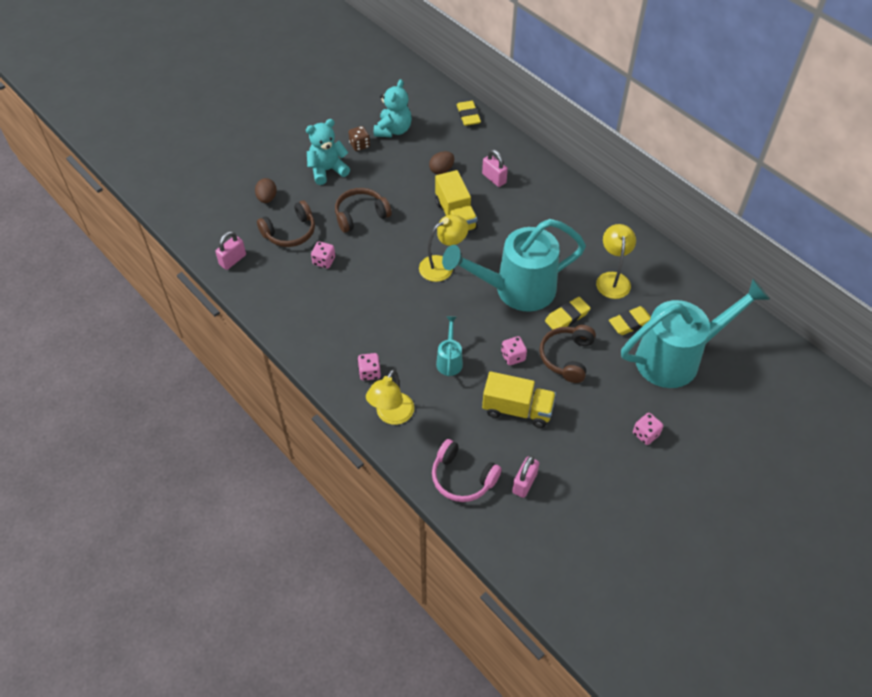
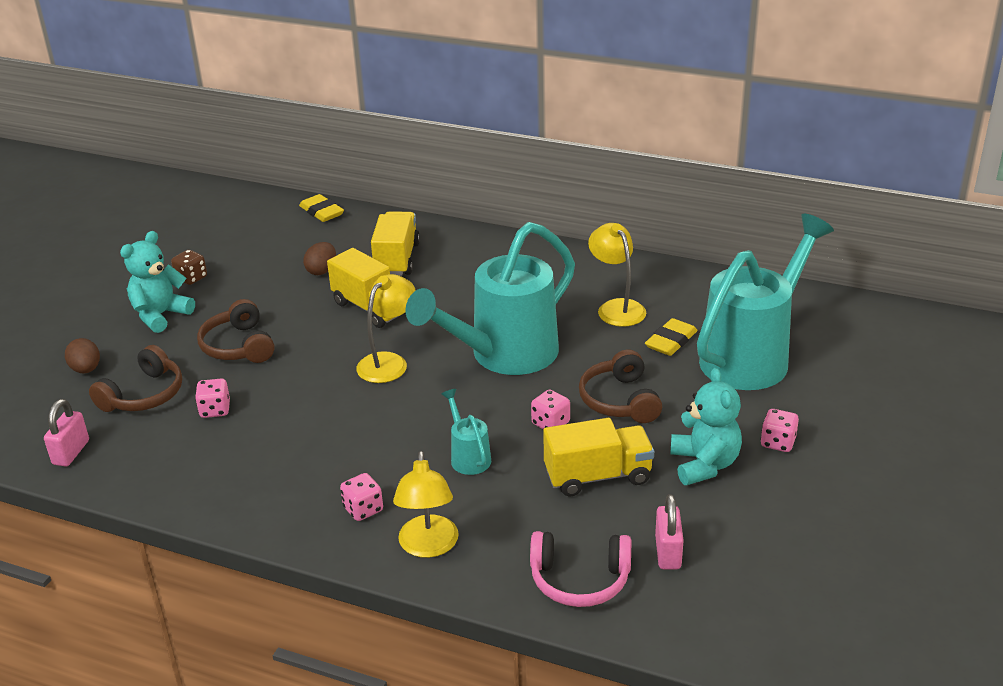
camera: 25 degrees left, 20 degrees down
(360, 215) = (238, 346): brown headphones -> brown headphones turned 60 degrees counterclockwise
(393, 130) = (229, 251): turquoise teddy bear -> turquoise teddy bear (704, 464)
(494, 178) = (397, 259): pink padlock -> yellow truck
(567, 317) = (589, 361): yellow eraser -> none

